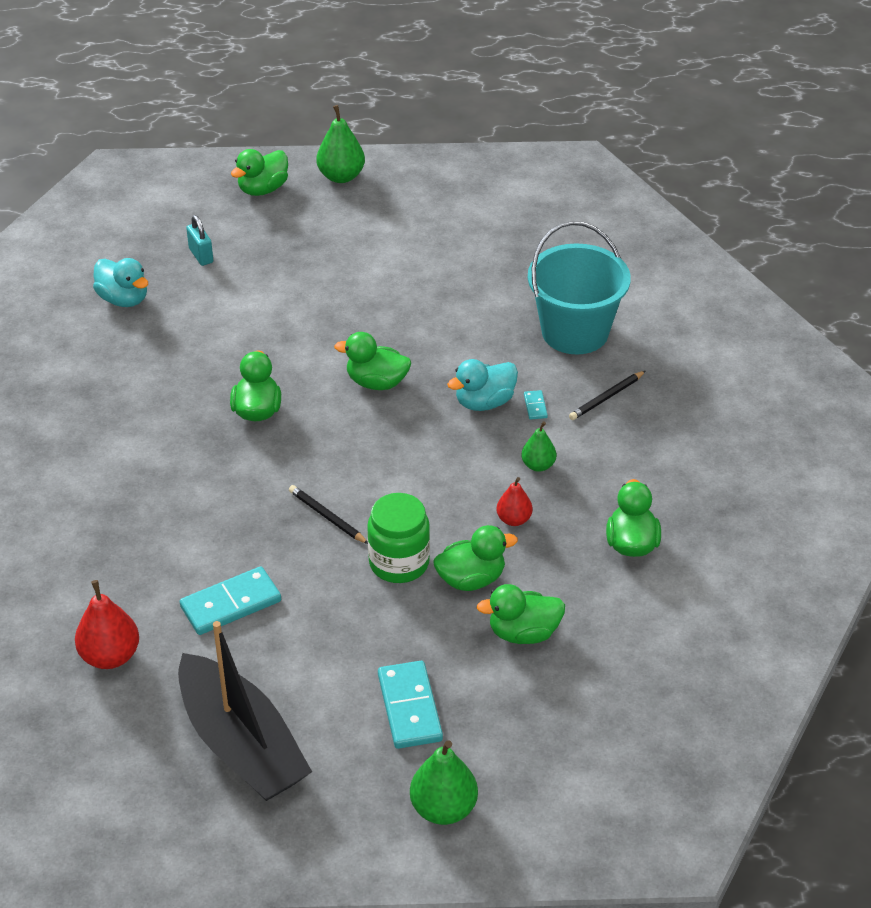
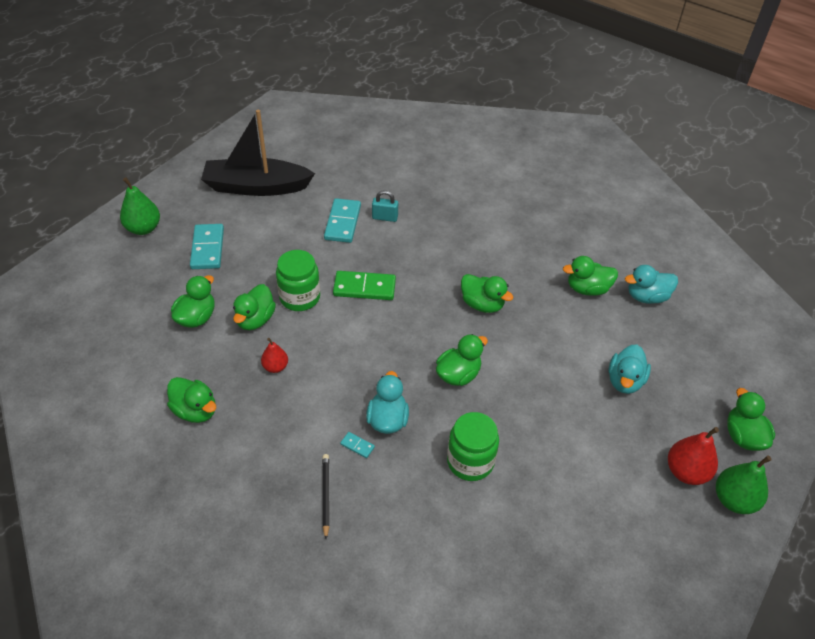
camera: 125 degrees right, 5 degrees up
(110, 656) = (354, 172): red pear -> red pear (686, 472)
(152, 344) = (587, 289): none -> green duck
(201, 255) = (672, 357): turquoise padlock -> turquoise padlock (385, 217)
(267, 274) = (625, 381): none -> turquoise duck
(327, 517) = (364, 288): black pencil -> green domino
(409, 707) = (208, 248): turquoise domino -> turquoise domino turned 60 degrees clockwise
(469, 329) = (470, 461): none -> green jar
(538, 465) = (304, 409): green pear -> none
(575, 332) = (411, 528): turquoise bucket -> none

